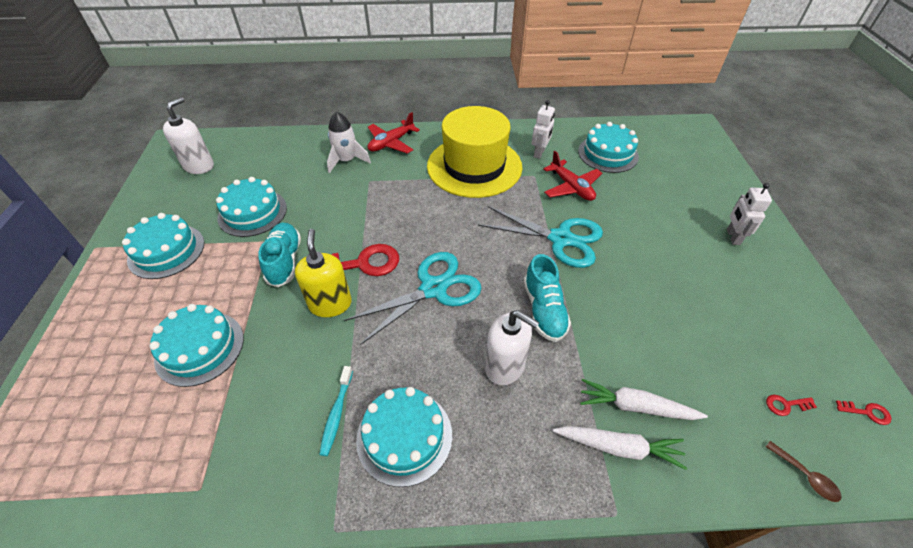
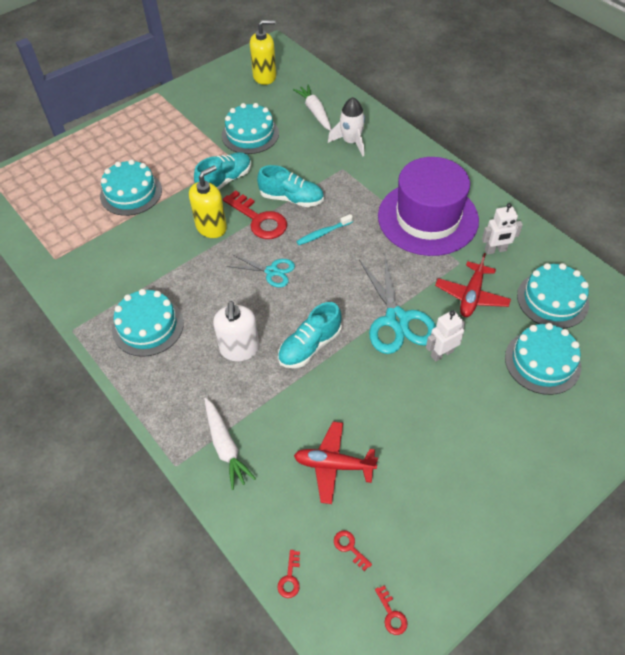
camera: 55 degrees right, 5 degrees up
(166, 251) = (182, 123): turquoise cake -> turquoise cake (542, 362)
(199, 166) = (265, 76): white soap dispenser -> yellow soap dispenser
(336, 414) = (138, 284): turquoise toothbrush -> turquoise toothbrush (323, 233)
(364, 228) = (291, 199): none -> turquoise shoe
(391, 143) = (400, 152): red plane -> red plane (334, 465)
(433, 289) = (271, 271): turquoise scissors -> turquoise scissors, size x0.57
(474, 166) = (428, 218): yellow hat -> purple hat
(635, 407) = (267, 443): white carrot -> white carrot (315, 112)
(732, 237) = (529, 447): white robot -> white robot (441, 353)
(805, 476) = (290, 578): brown spoon -> red key

